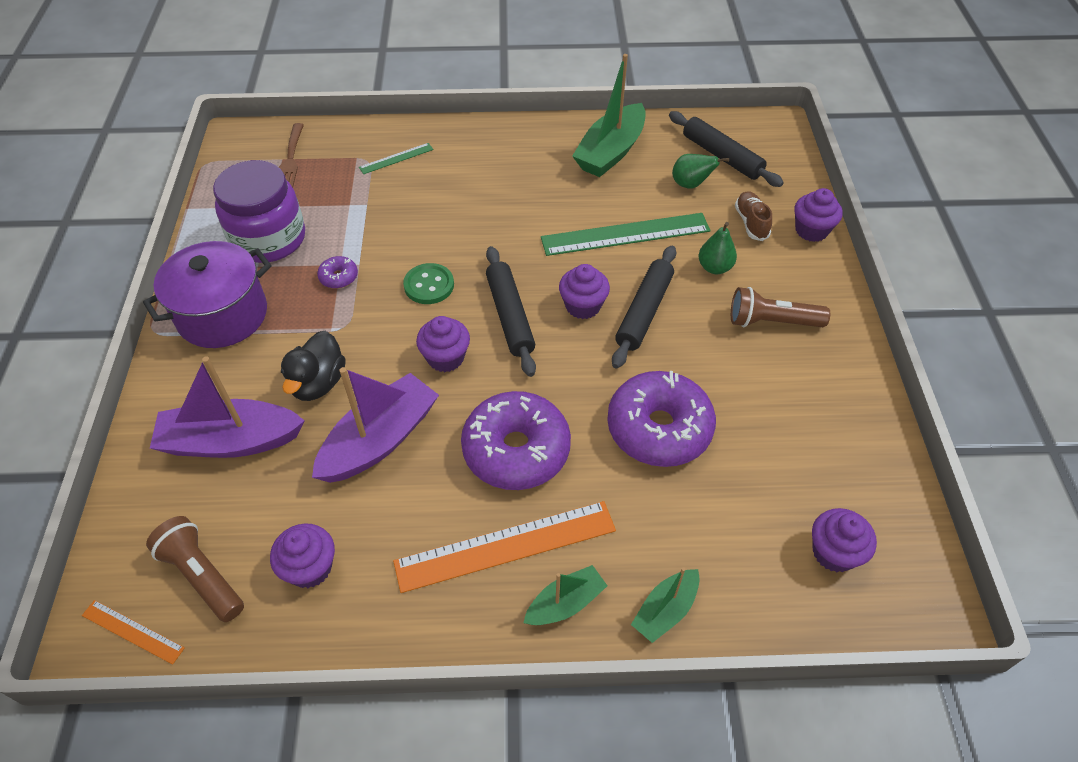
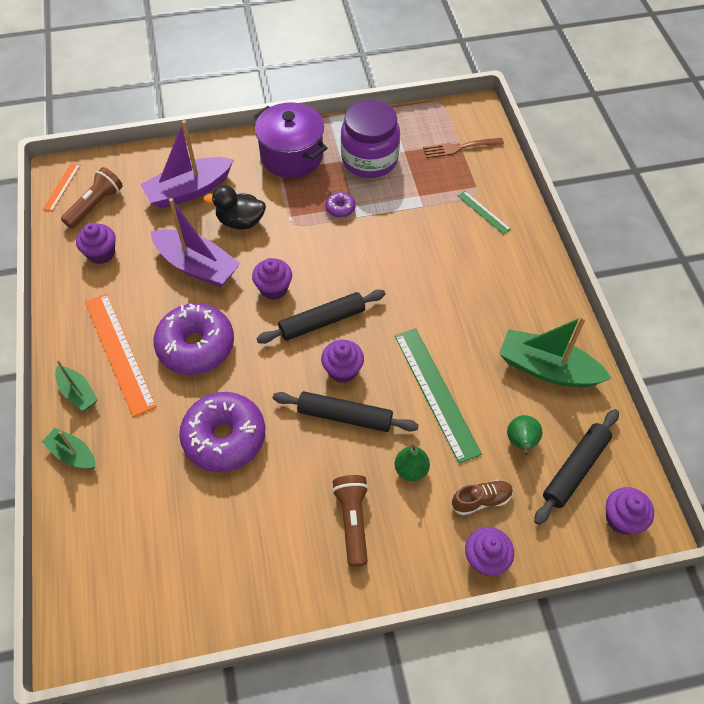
camera: 80 degrees right, 5 degrees up
(231, 441) = (189, 190): purple boat -> purple boat turned 105 degrees counterclockwise
(429, 285) = (344, 264): green button -> none
(834, 552) = (120, 570): purple cupcake -> purple cupcake (622, 519)

